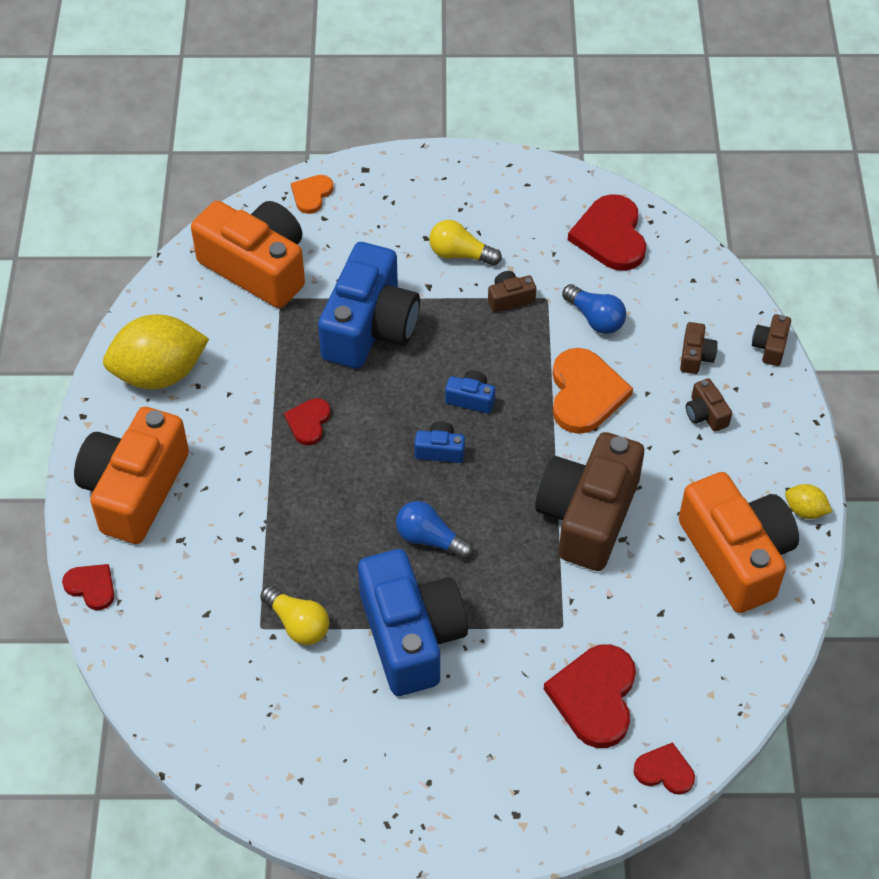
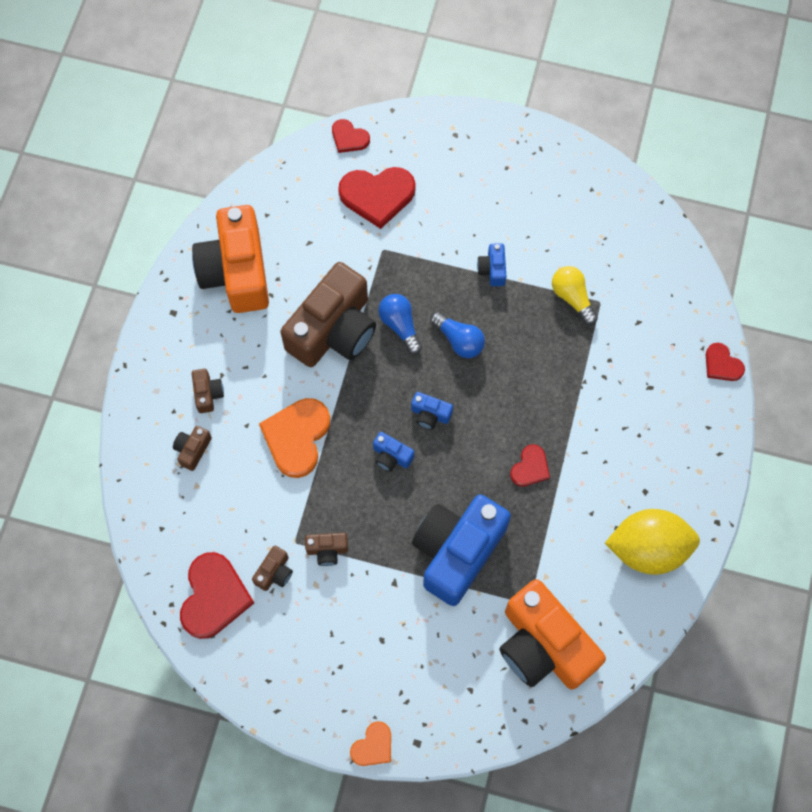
camera: 165 degrees left, 15 degrees up
(135, 490) = (680, 440): orange camera -> none
(311, 194) = (476, 723): orange heart -> orange heart (373, 746)
(411, 635) = (492, 269): blue camera -> blue camera, size x0.41
(460, 254) = (356, 611): yellow light bulb -> none
(595, 318) = (261, 509): blue light bulb -> blue light bulb (400, 326)
(595, 697) = (377, 196): red heart -> red heart turned 60 degrees clockwise
(770, 347) = (127, 443): brown camera -> brown camera (274, 572)
(805, 510) = (170, 293): yellow lemon -> none

